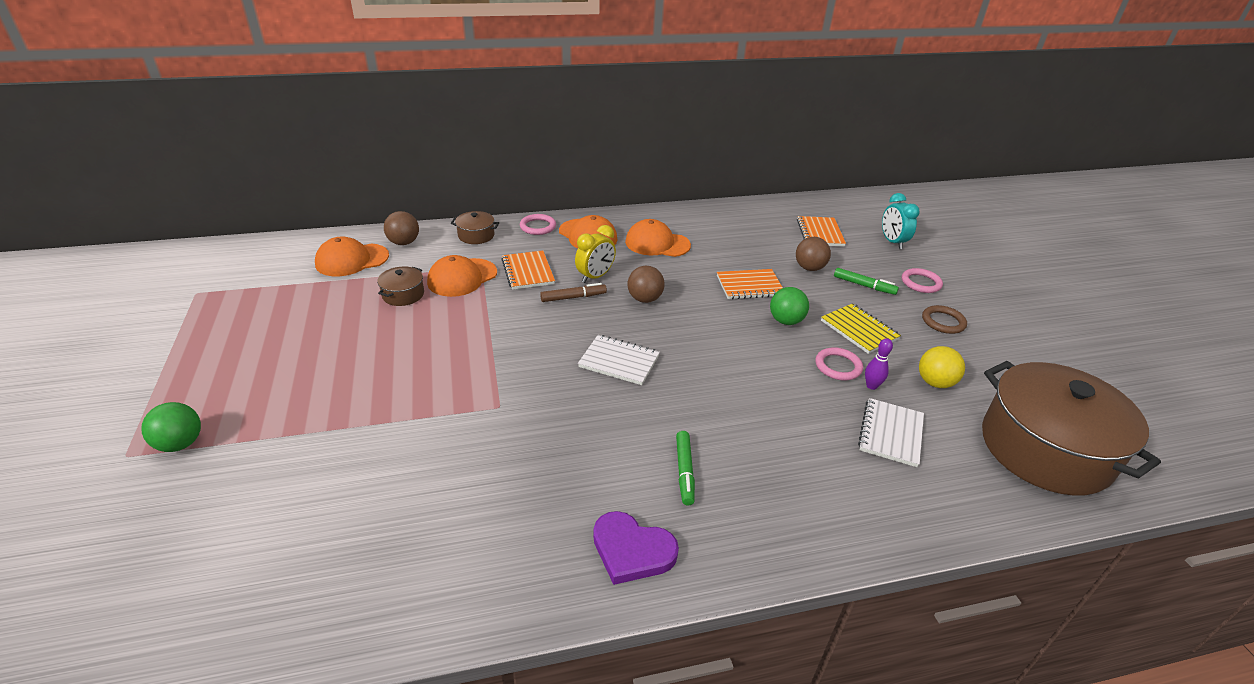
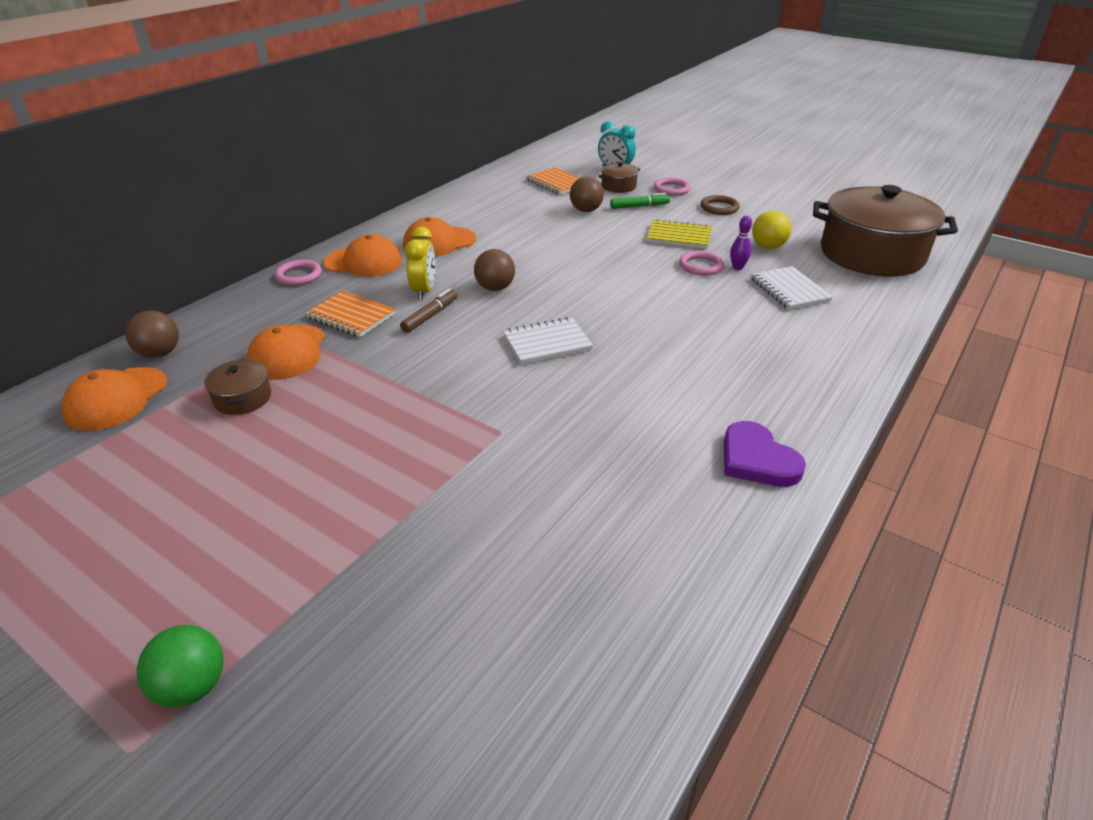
camera: 40 degrees left, 0 degrees up
(476, 235) = (241, 310): brown pot -> brown pot (618, 186)
(632, 550) = (757, 459): purple heart -> purple heart turned 75 degrees clockwise
(684, 471) = (710, 388): green marker -> none
(749, 286) = (562, 241): orange notebook -> none
(786, 321) = (624, 253): green ball -> none

